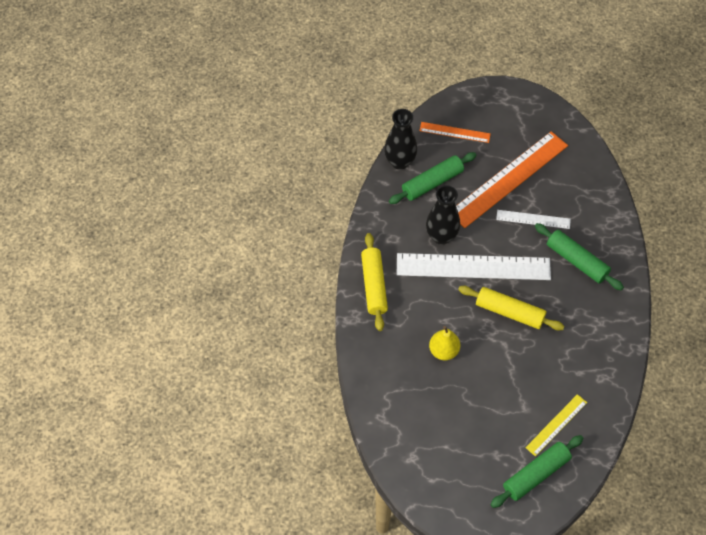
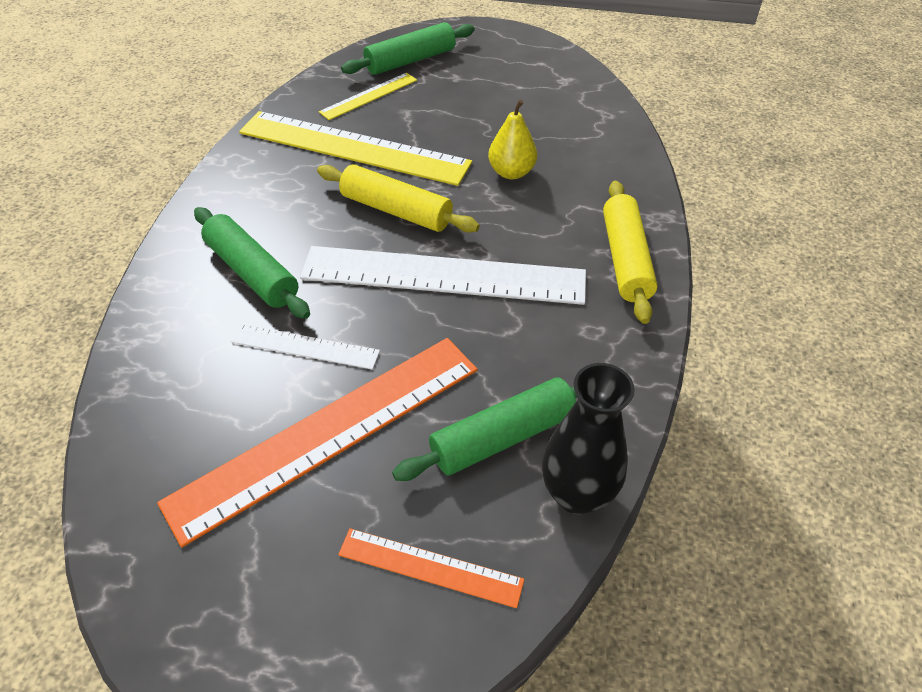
camera: 175 degrees left, 10 degrees down
(441, 236) = (495, 328): black vase -> none
(551, 367) = (353, 147): none -> yellow ruler

